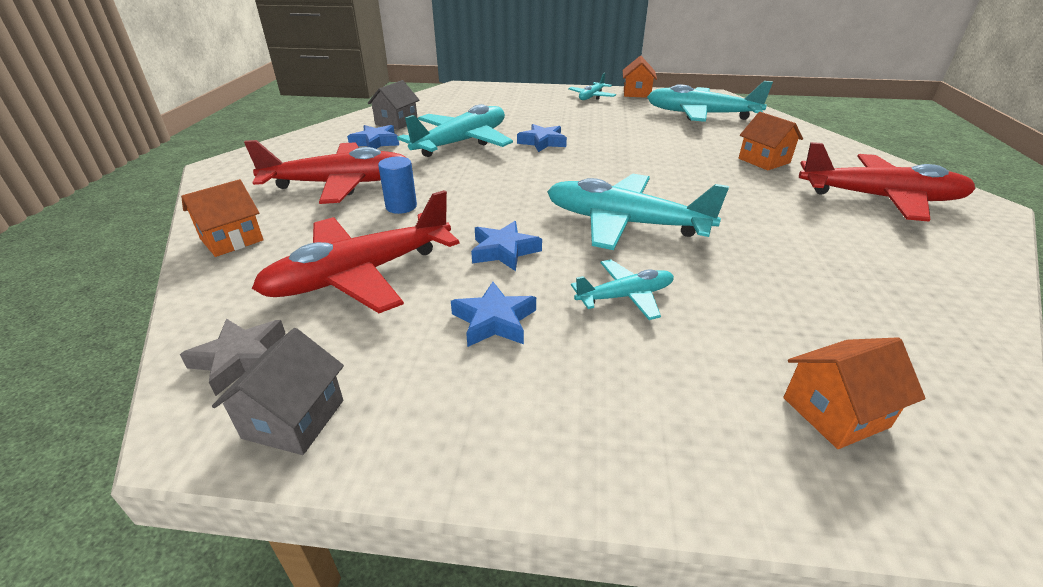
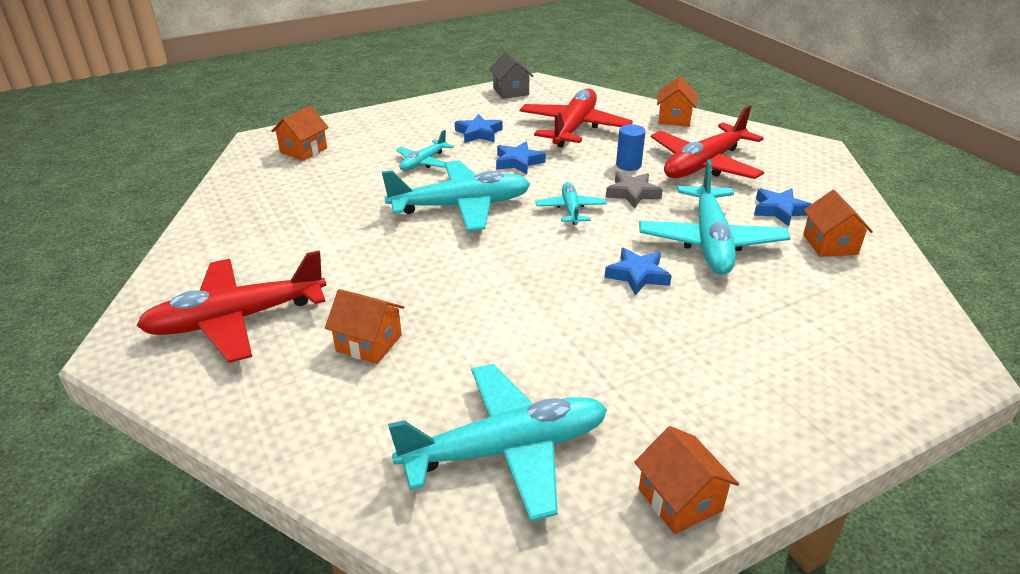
camera: 145 degrees right, 0 degrees up
(241, 359) = (561, 94): grey star -> grey star (632, 193)
(396, 123) = (830, 244): grey house -> orange house
(591, 97) = (732, 436): turquoise plane -> turquoise plane (571, 209)

